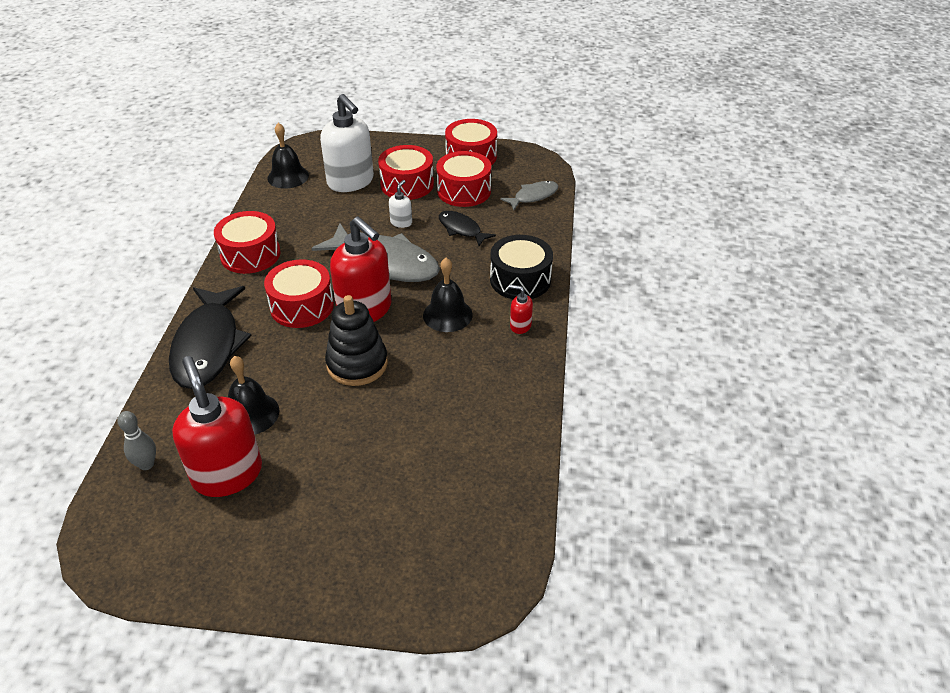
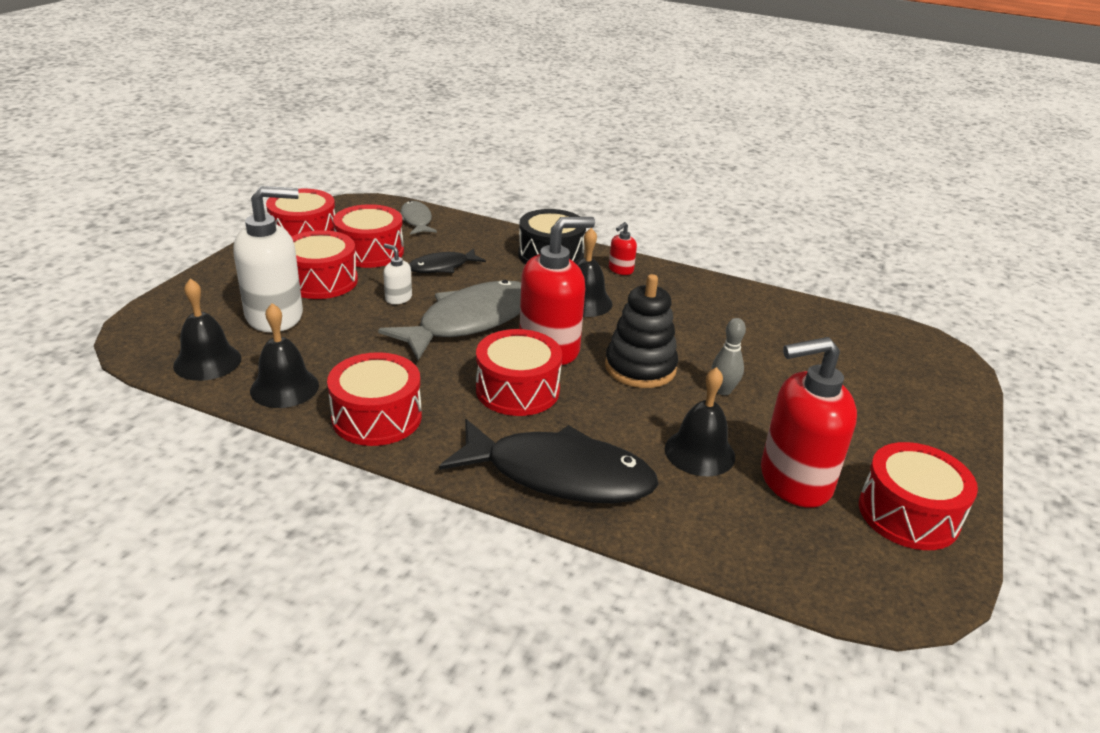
camera: 75 degrees left, 10 degrees down
(146, 464) = (770, 549): grey bowling pin -> grey bowling pin (723, 390)
(198, 552) = (908, 514): none -> red drum
(270, 211) = (284, 387): none -> black bell

